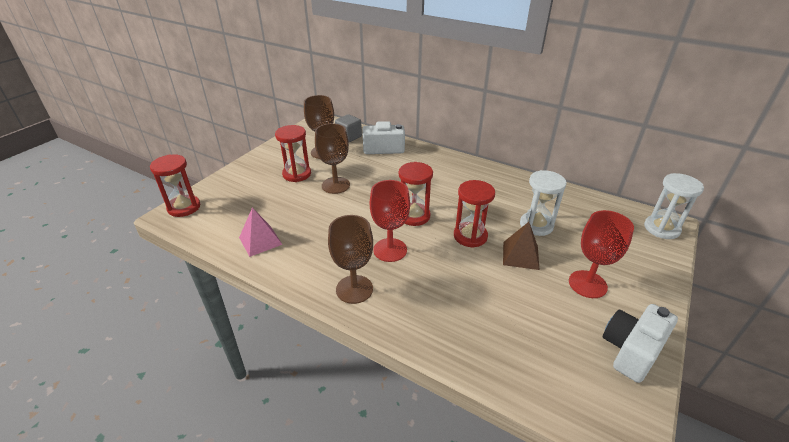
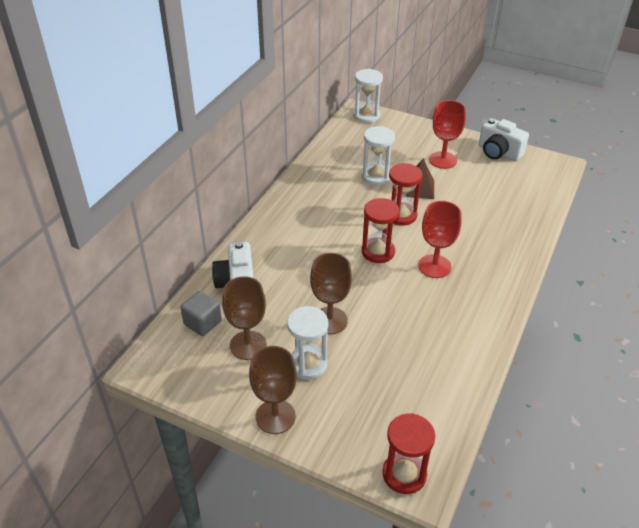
camera: 95 degrees left, 5 degrees up
(260, 241) = (448, 370): pink pyramid -> none
(297, 174) = (308, 364): red hourglass -> white hourglass
(354, 289) = (492, 286): brown goblet -> brown goblet (275, 416)

